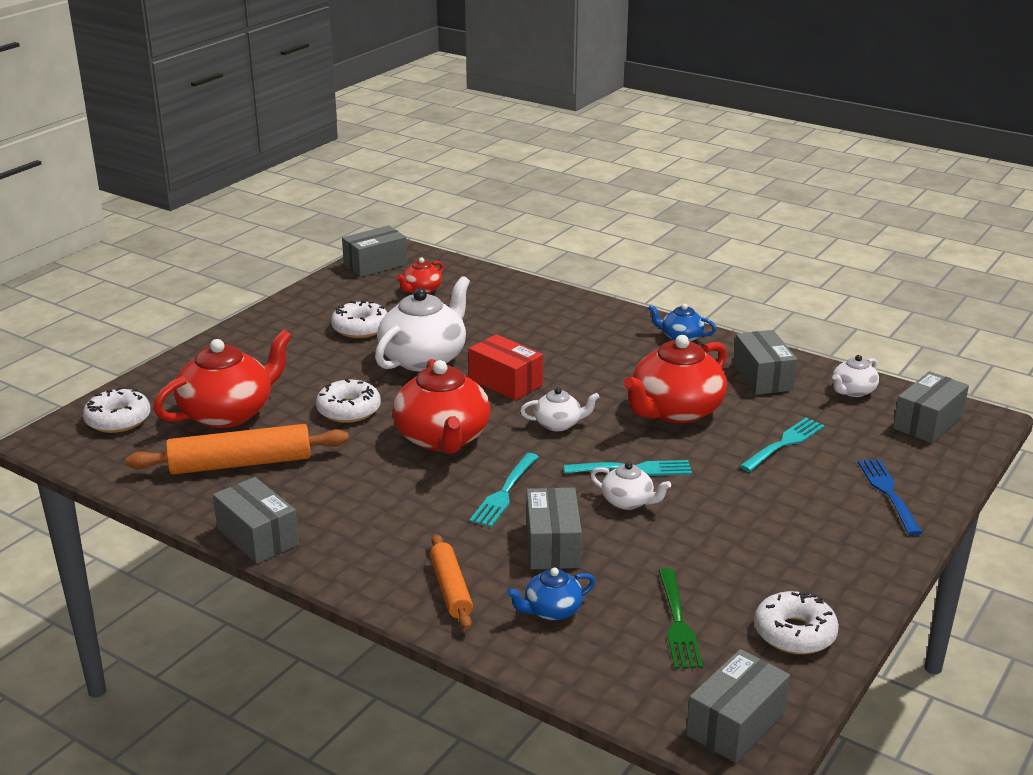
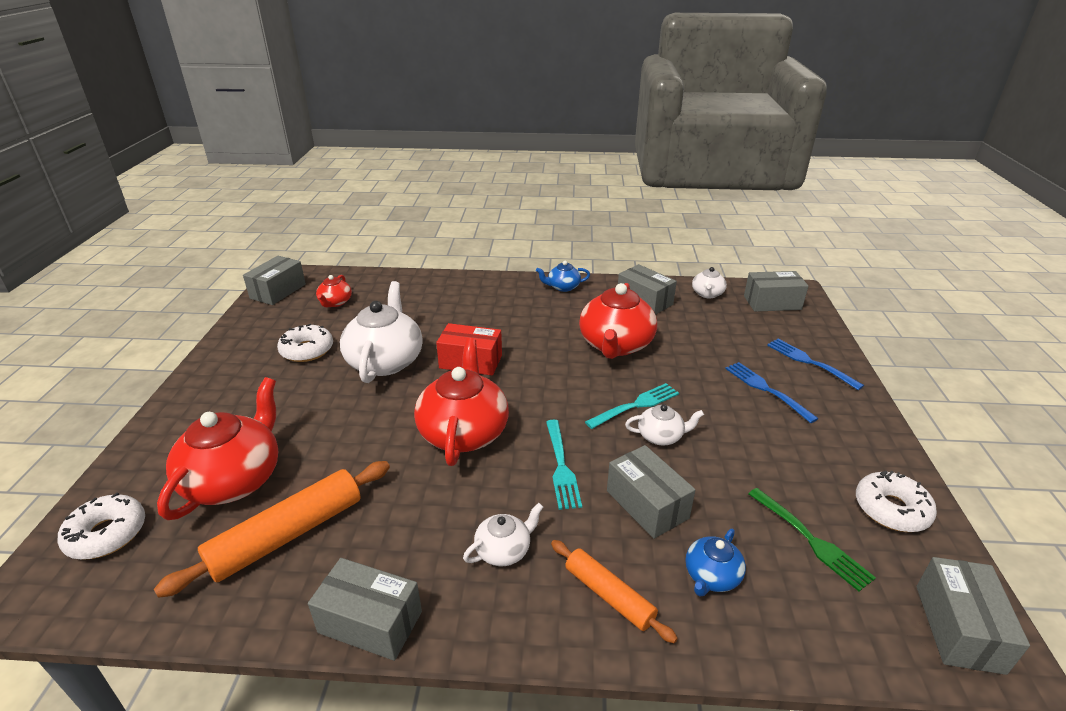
camera: 30 degrees left, 5 degrees up
(349, 410) = (356, 433): white donut -> none
(442, 438) = (464, 432): red teapot -> red teapot turned 135 degrees counterclockwise
(558, 424) = (544, 385): white teapot -> white teapot (504, 550)
(784, 444) = (710, 347): turquoise fork -> none
(798, 501) = (767, 390): none -> blue fork
(927, 423) = (772, 303): grey box -> grey box turned 75 degrees clockwise

